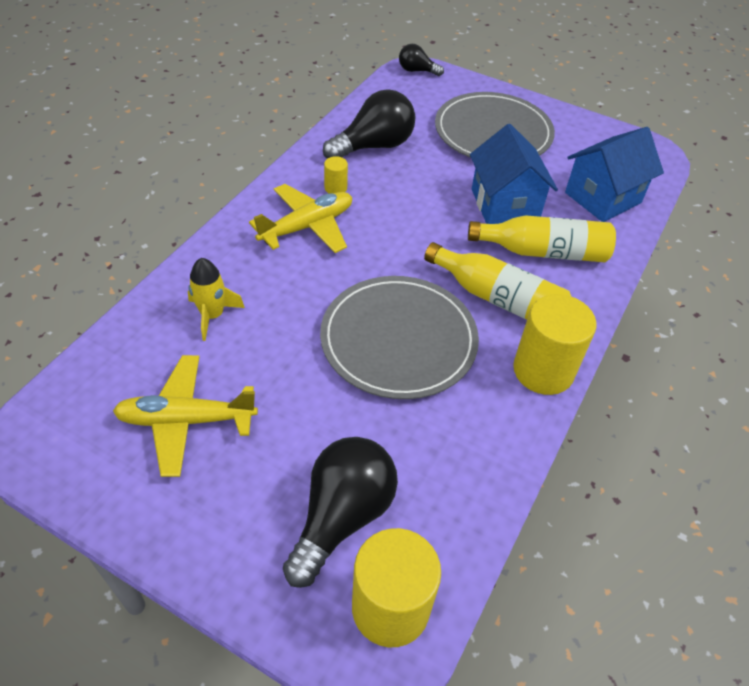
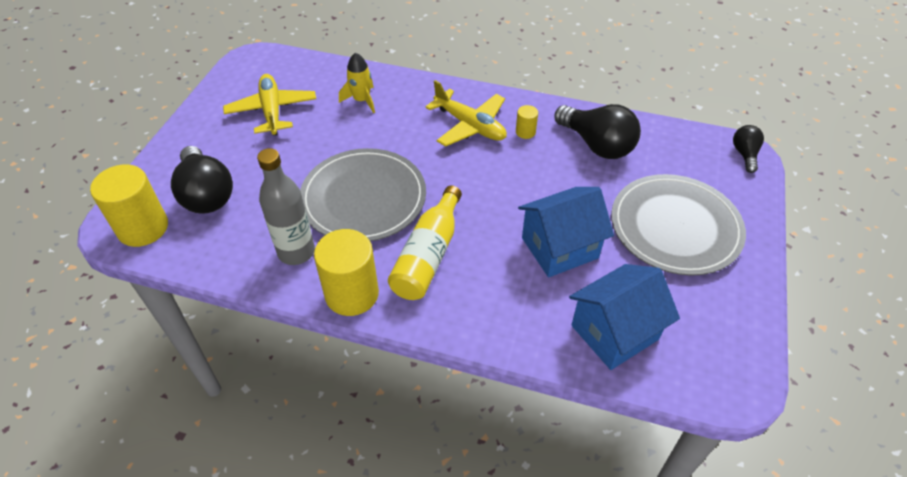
camera: 80 degrees right, 0 degrees up
(342, 516) = (206, 194): black light bulb -> black light bulb turned 45 degrees clockwise
(473, 416) = (296, 252): none -> grey bottle
(543, 252) = (503, 284): yellow bottle -> none
(603, 198) = (614, 332): blue house -> blue house turned 75 degrees counterclockwise

